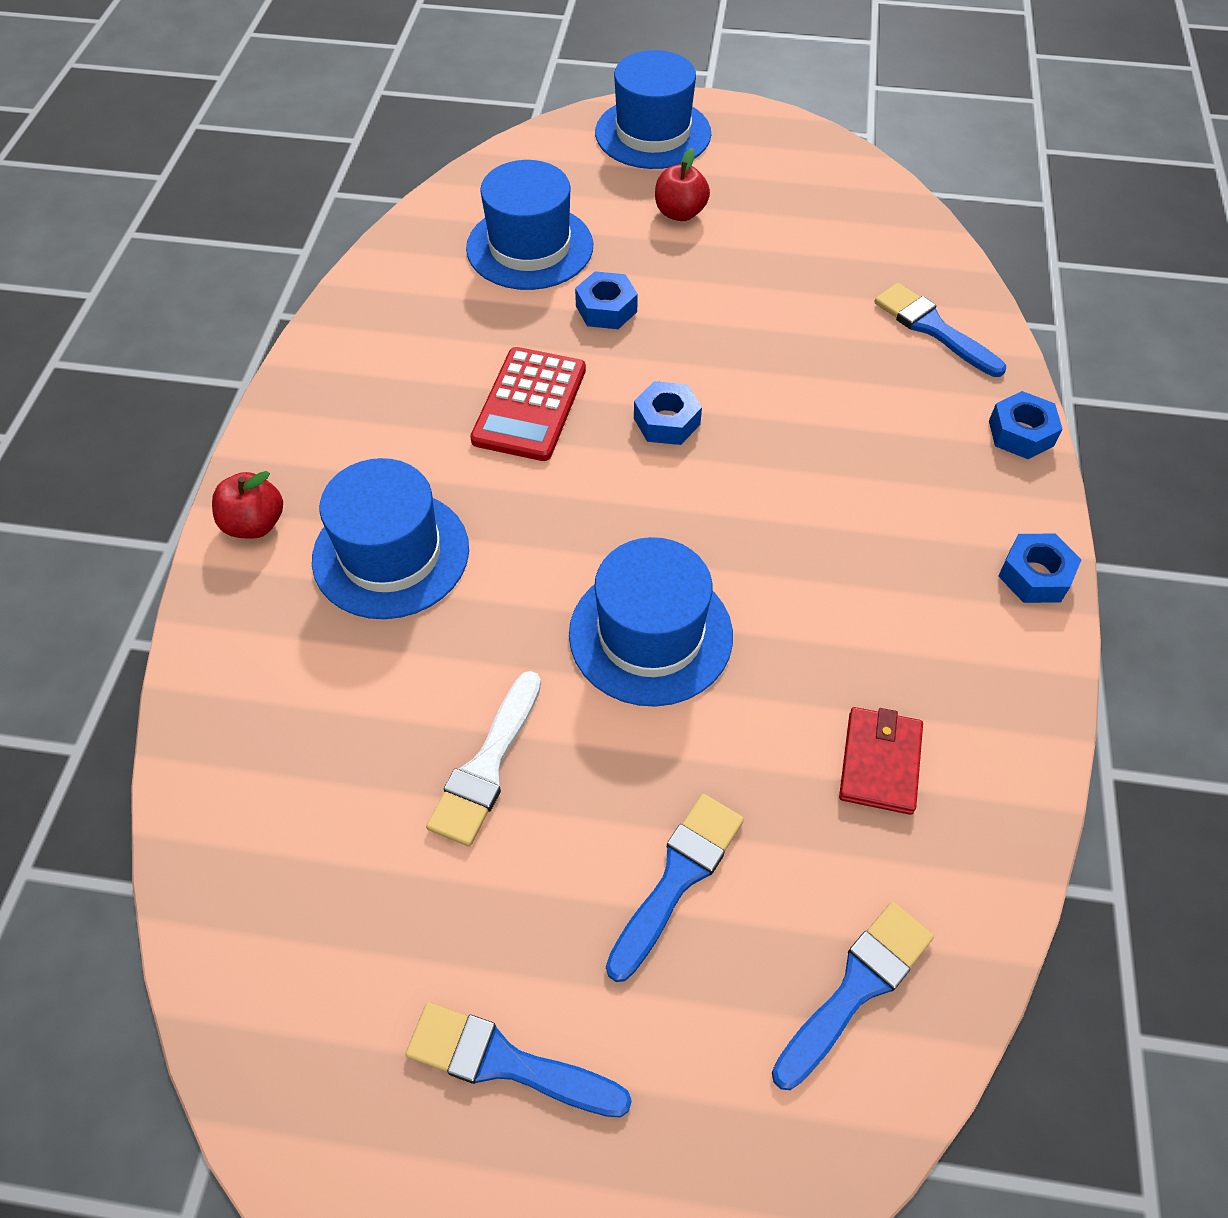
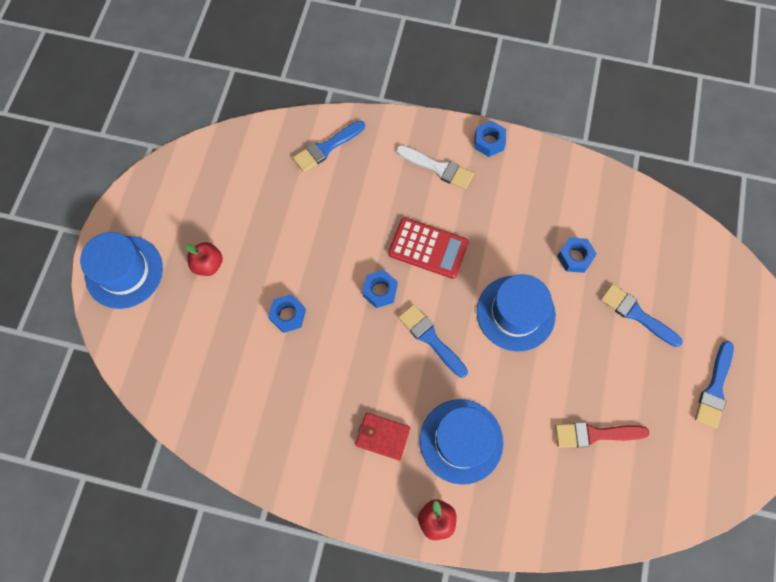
camera: 85 degrees left, 15 degrees up
(398, 784) = (594, 434): none -> red brush
(486, 766) = (585, 393): white brush -> white brush (438, 168)
(529, 405) = (360, 363): red calculator -> red calculator (428, 248)
(530, 247) = (225, 357): blue hat -> none
(856, 987) = (678, 253): blue brush -> blue brush (430, 338)
(880, 762) = (583, 225): red wallet -> red wallet (382, 436)
(1021, 433) = (404, 125): blue nut -> blue nut (575, 257)

